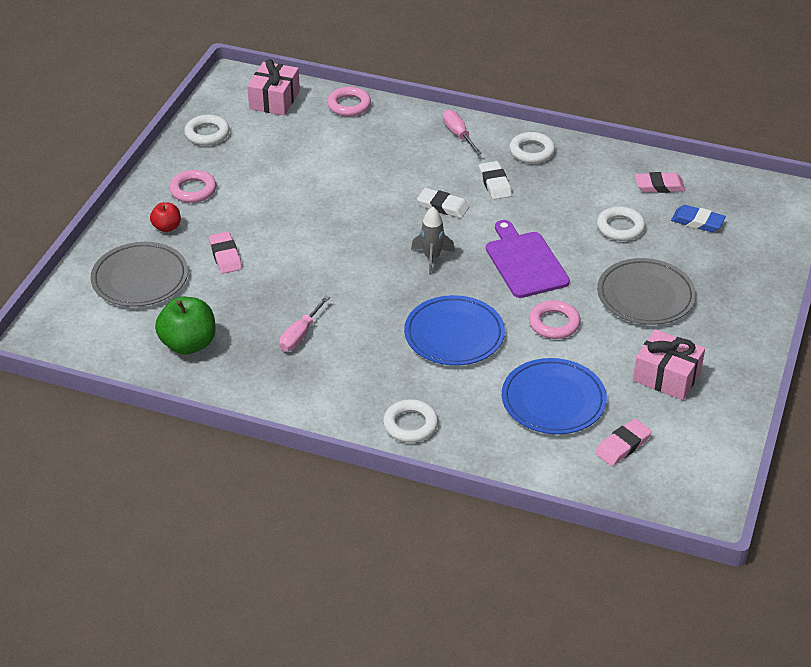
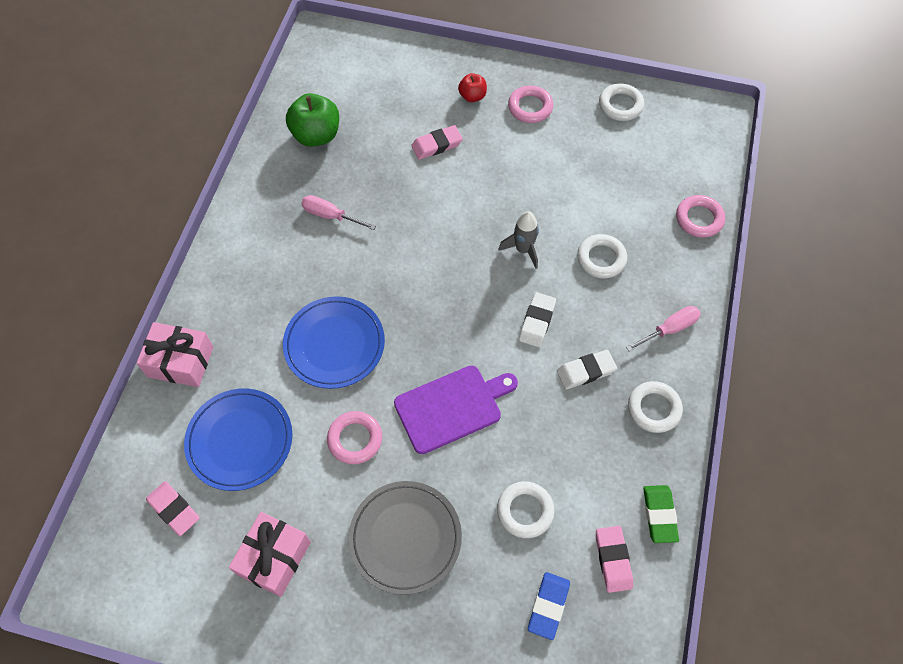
camera: 85 degrees right, 20 degrees up
(140, 278) = (400, 89): grey plate -> none
(274, 100) = (691, 152): pink gift -> pink gift (180, 361)
(410, 425) = (211, 315): white ring -> white ring (601, 259)
(432, 258) = (450, 317): grey rocket -> grey rocket (523, 250)
(622, 159) = (659, 515): none -> green eraser

